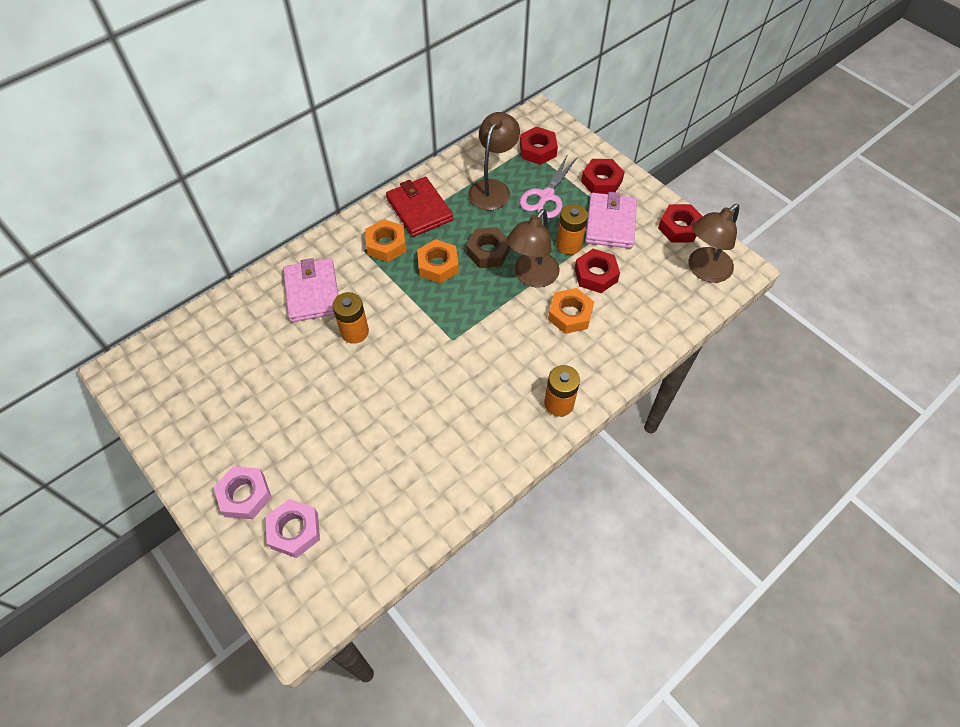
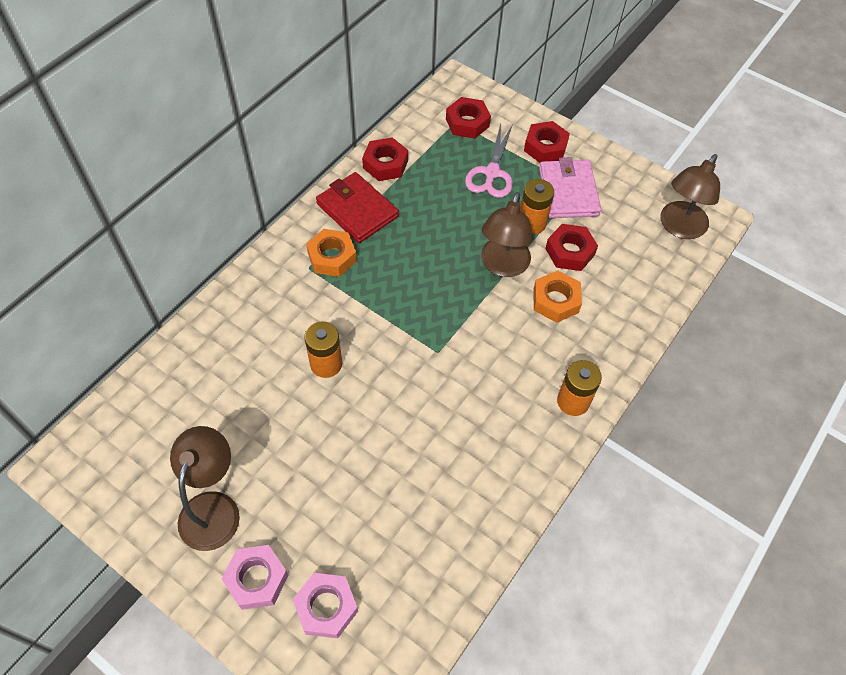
camera: 15 degrees left, 0 degrees up
(312, 292) = (264, 327): pink wallet -> none
(438, 265) = (397, 271): orange nut -> none
(488, 252) = (447, 246): brown nut -> none
(493, 188) = (431, 173): brown lamp -> brown lamp (213, 507)
(679, 227) = (640, 185): red nut -> red nut (385, 164)

